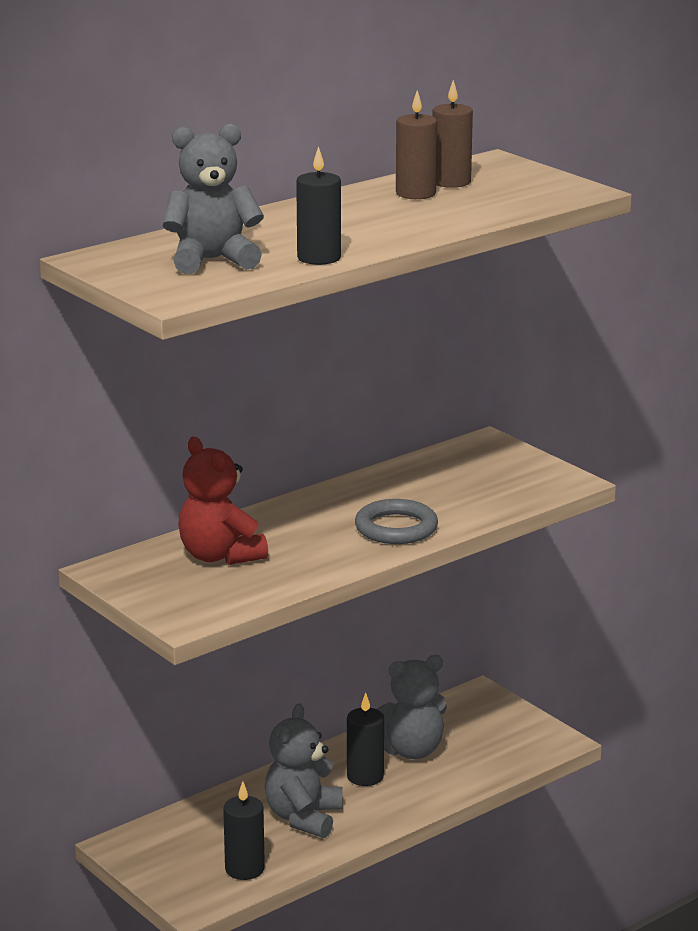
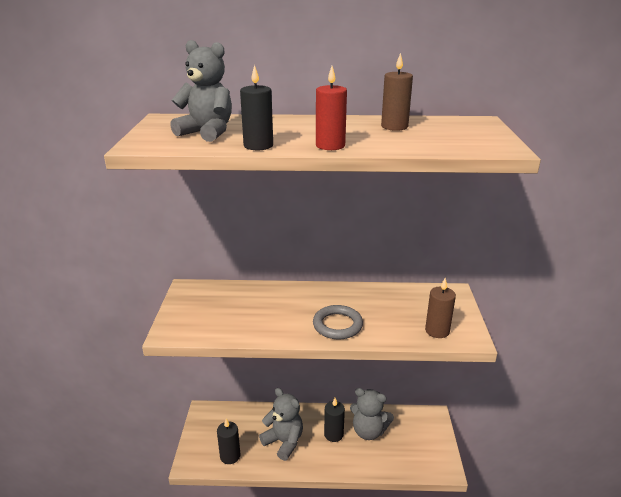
camera: 40 degrees right, 5 degrees up
(220, 556) = (238, 303): red teddy bear -> none
(303, 817) = (284, 442): grey teddy bear -> grey teddy bear turned 75 degrees clockwise
(398, 236) = (330, 146): none -> red candle
(451, 182) = (429, 125): brown candle -> brown candle (437, 331)

